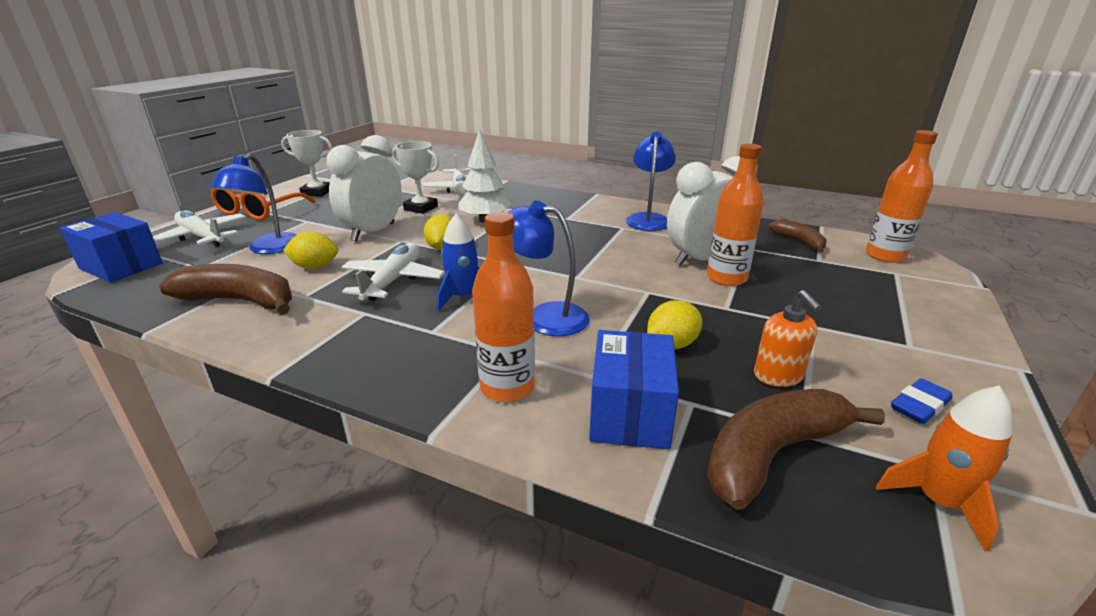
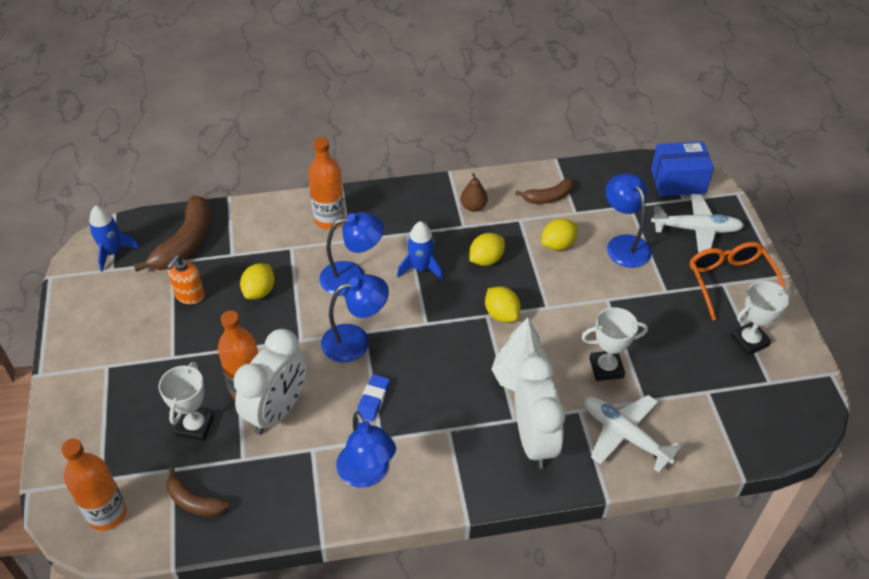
camera: 145 degrees right, 20 degrees up
(241, 301) = (548, 197): brown banana -> brown banana, size x0.59
(322, 325) = (473, 206): none -> brown pear
(373, 232) = (586, 305): white clock -> white clock (534, 440)
(393, 281) = (486, 259): white plane -> yellow lemon
(591, 274) = (355, 340): none -> blue lamp
(629, 413) = (259, 234): blue box -> none
(778, 376) = (189, 295): orange soap dispenser -> orange soap dispenser turned 105 degrees counterclockwise
(791, 274) = (195, 426): none -> white trophy
(919, 406) = (110, 308): blue eraser -> blue eraser (373, 400)
(938, 502) = (113, 252): orange rocket -> blue rocket

